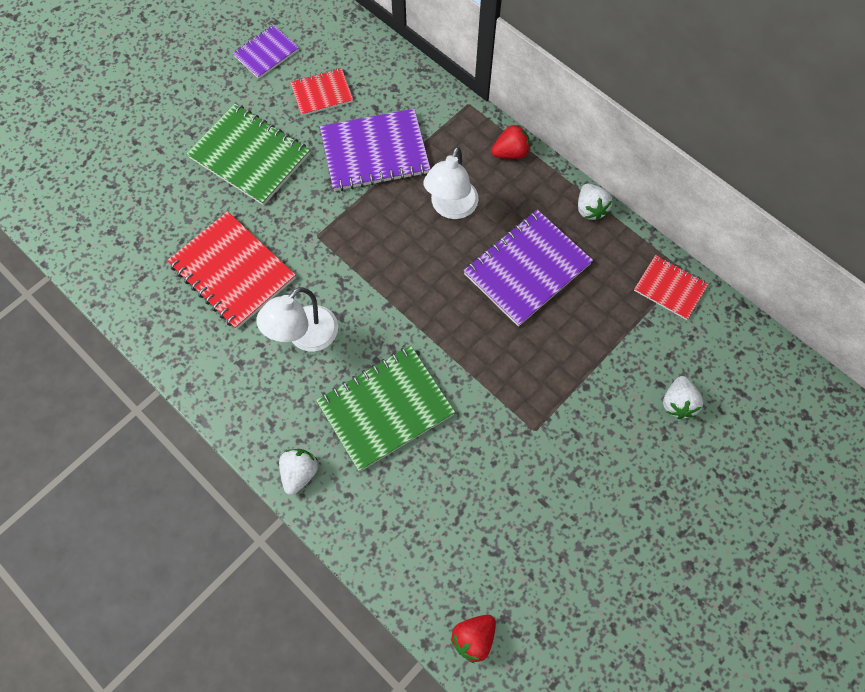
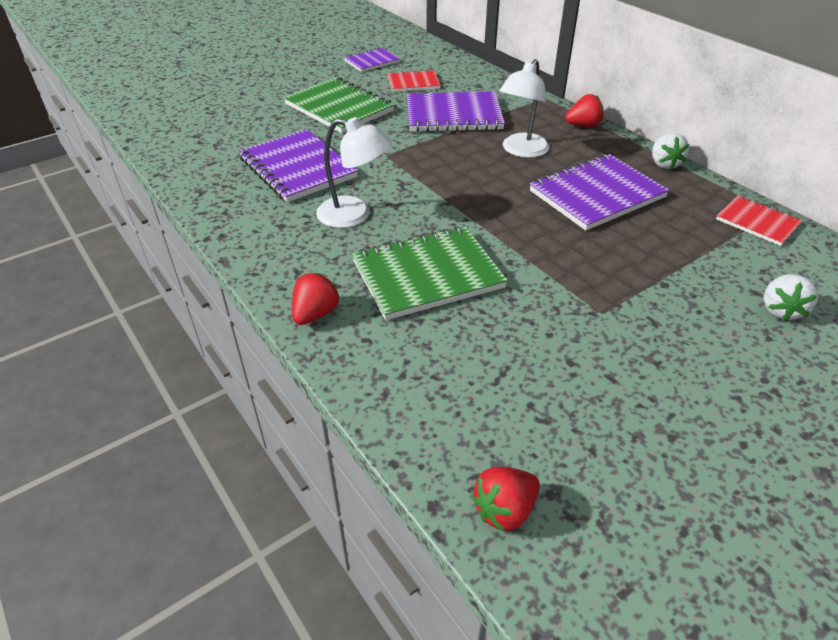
camera: 10 degrees right, 25 degrees down
(232, 272) = (297, 168): red notebook -> purple notebook
(299, 473) = (315, 314): white strawberry -> red strawberry
(305, 337) = (354, 215): white lamp -> white lamp turned 120 degrees counterclockwise

